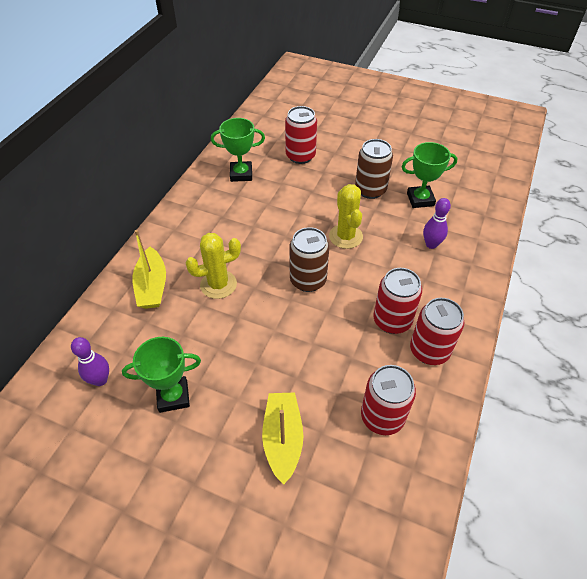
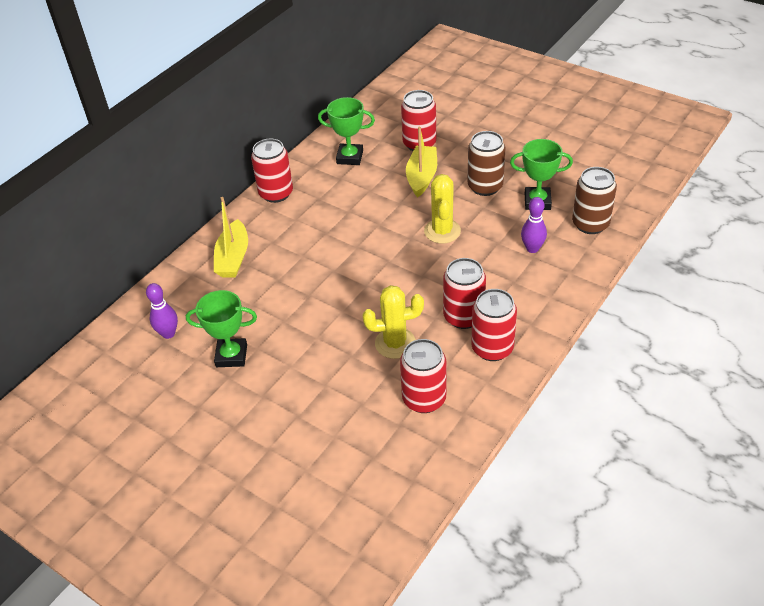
camera: 15 degrees right, 5 degrees down
(180, 215) = (276, 193): none -> red can
(218, 284) = (298, 263): yellow cactus -> yellow cactus (395, 343)
(283, 439) = (323, 404): yellow boat -> yellow boat (422, 177)
(308, 280) = (389, 269): brown can -> brown can (590, 224)

